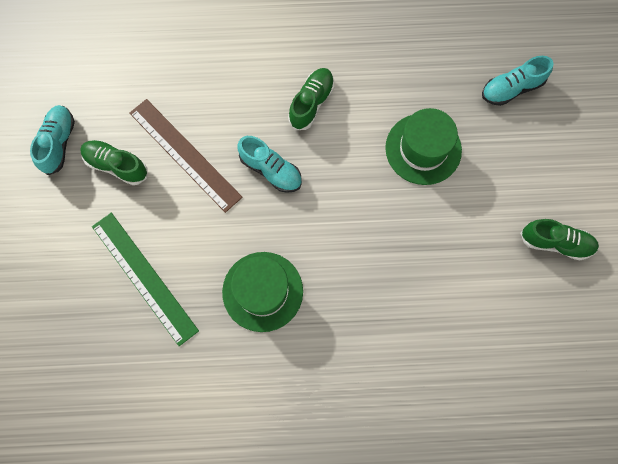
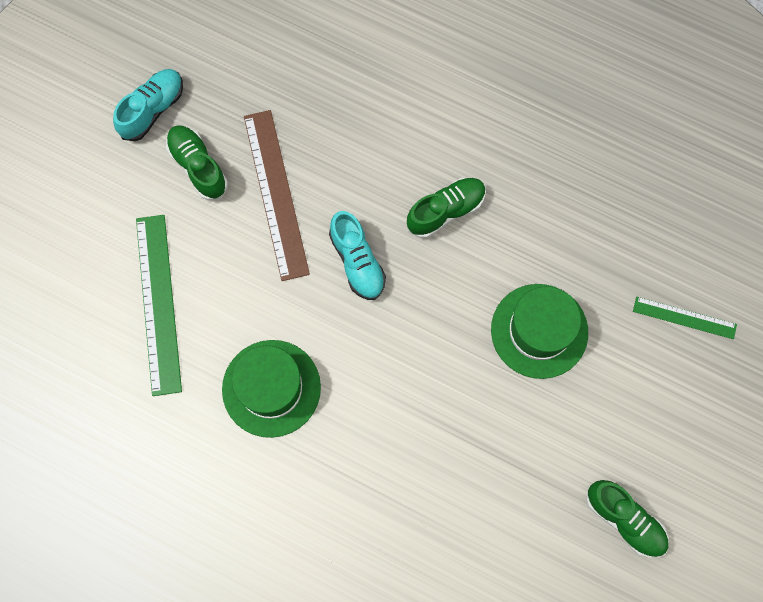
camera: 30 degrees right, 0 degrees up
(511, 88) = (684, 318): turquoise shoe -> green ruler

